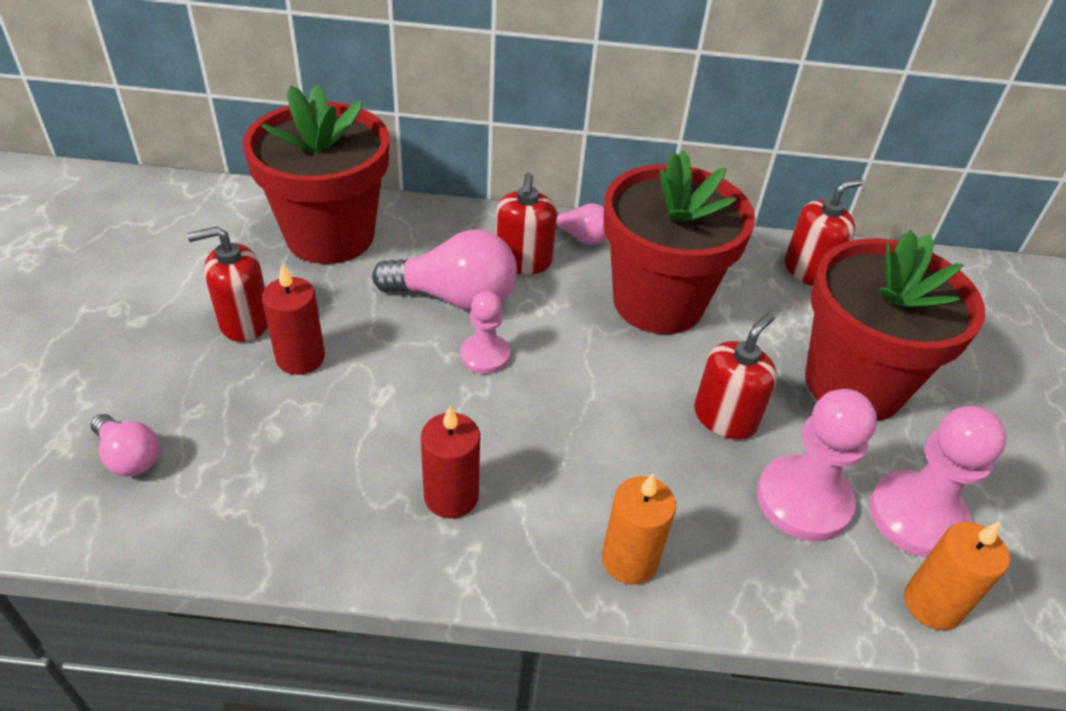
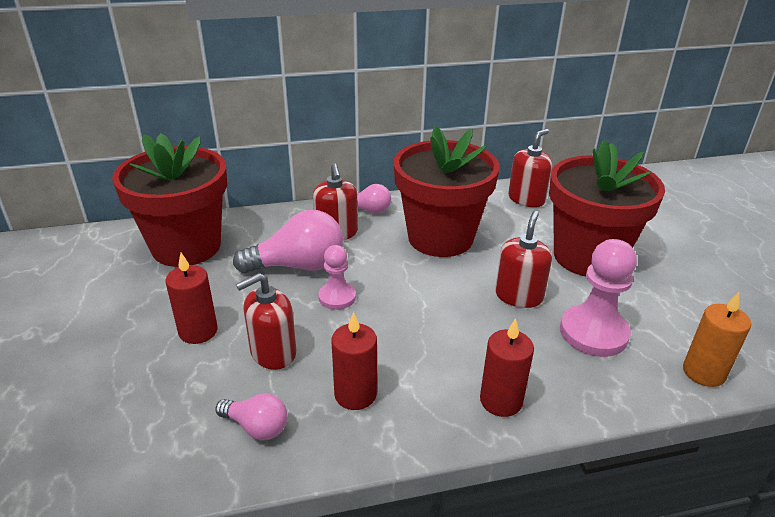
camera: 15 degrees left, 10 degrees down
(129, 457) = (83, 435): pink light bulb -> pink light bulb (256, 427)
(244, 321) = (142, 317): red soap dispenser -> red soap dispenser (273, 352)
(629, 560) = (501, 401): orange candle -> red candle
(916, 516) = (666, 324): pink pawn -> none

